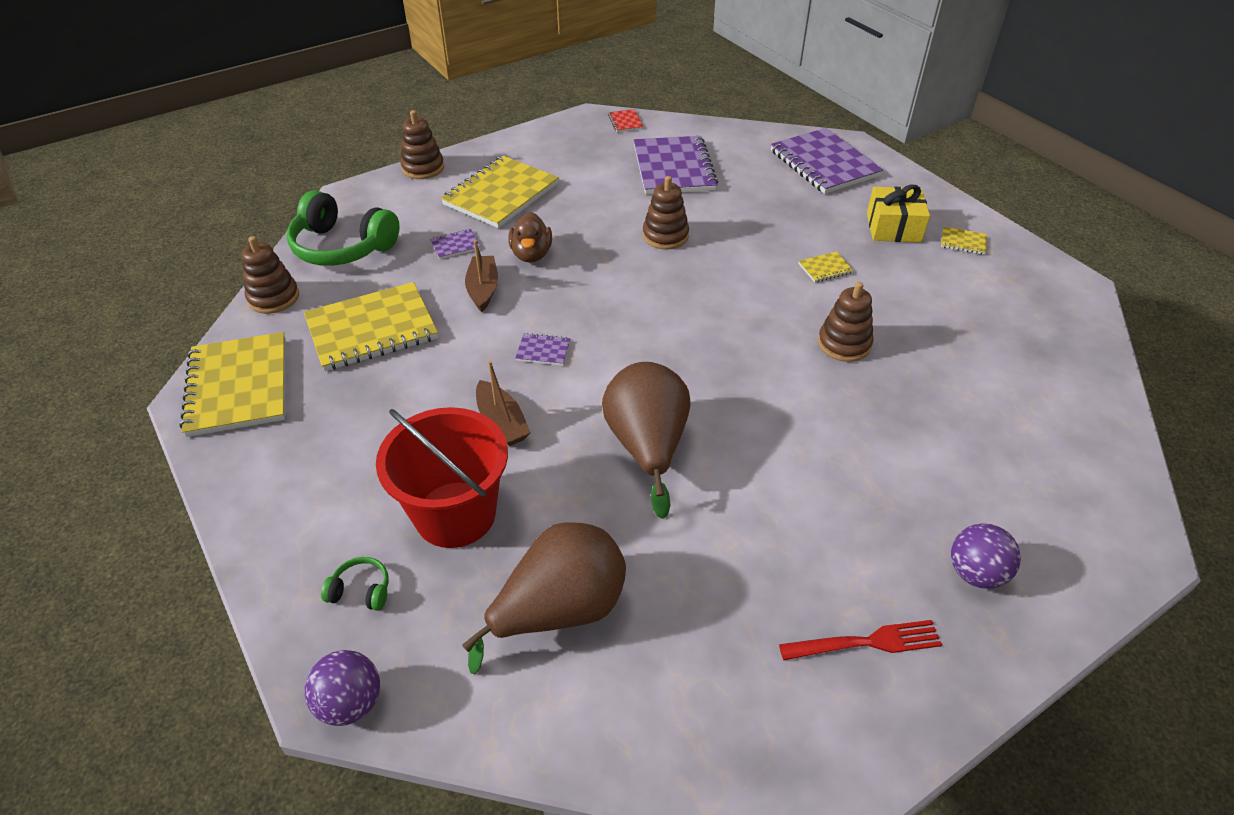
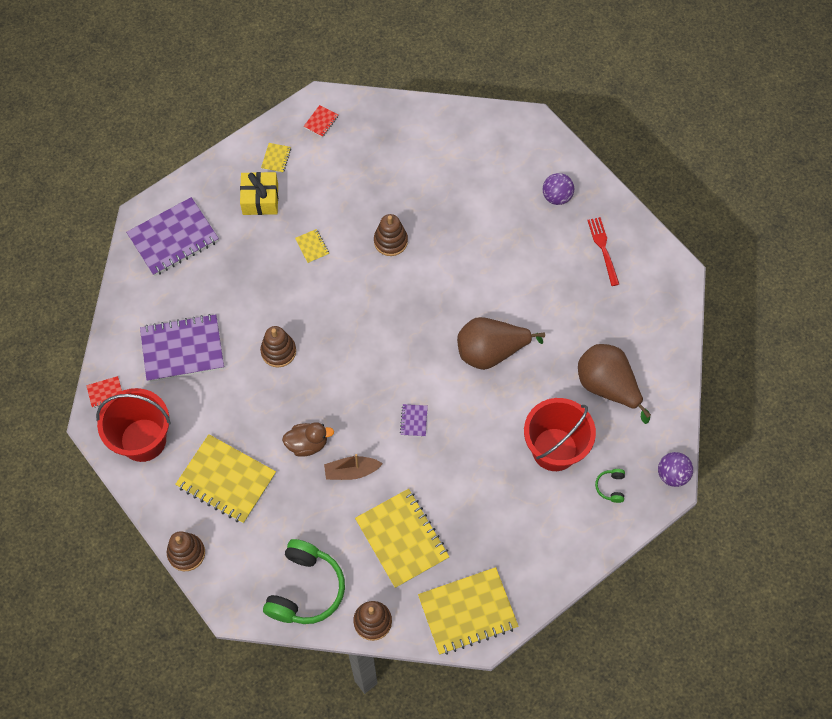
camera: 95 degrees left, 20 degrees up
(455, 245) = (299, 502): purple notebook -> none
(502, 422) = (481, 436): brown boat -> none
(564, 143) = (143, 440): none -> red bucket
(1040, 284) = (321, 122): none -> red notebook

